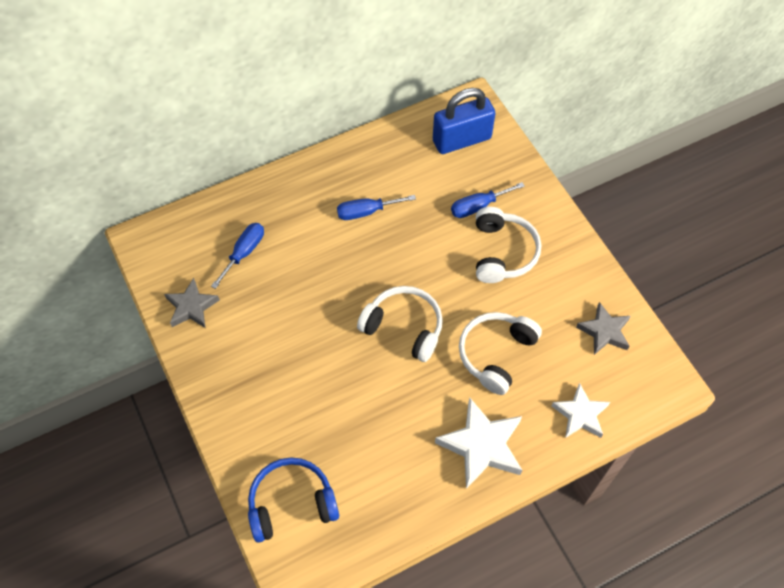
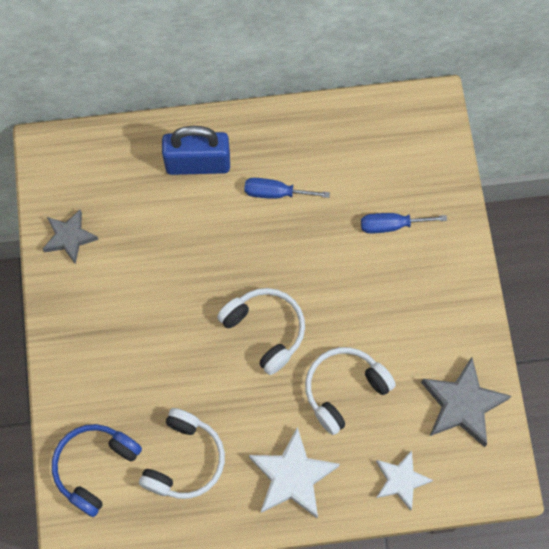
camera: 20 degrees right, 10 degrees up
(244, 252) = (139, 197): blue screwdriver -> none
(291, 503) = (95, 467): blue headphones -> blue headphones turned 60 degrees counterclockwise
(462, 140) = (405, 143): blue padlock -> blue padlock (198, 164)
(502, 252) = (395, 284): white headphones -> white headphones (184, 460)
(604, 331) = (462, 404): grey star -> grey star, size x1.54

